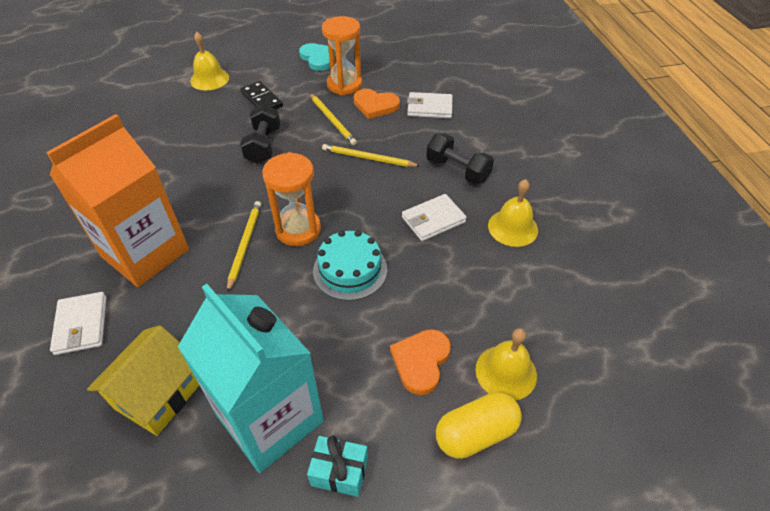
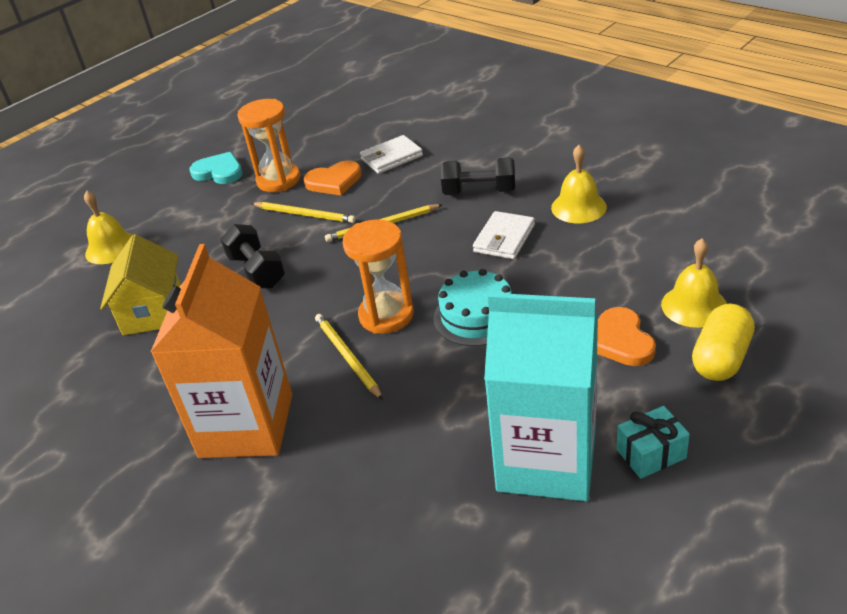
camera: 30 degrees left, 10 degrees down
(81, 325) = (257, 522): white wallet -> none
(159, 395) = (418, 516): yellow house -> yellow house (153, 311)
(262, 99) = (201, 235): black domino -> none

